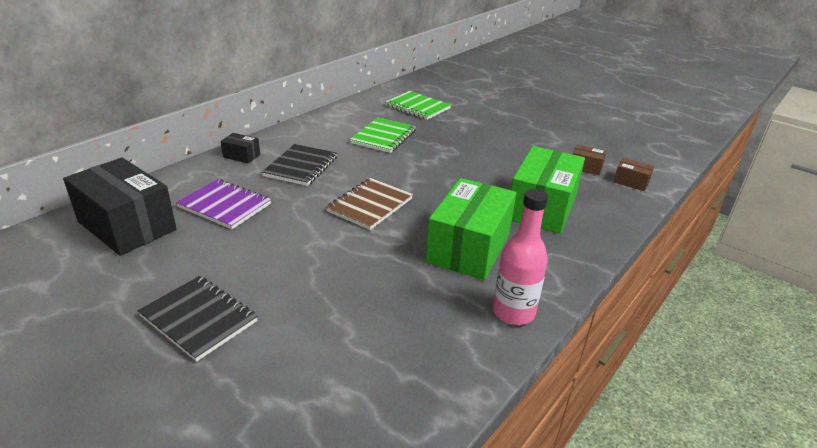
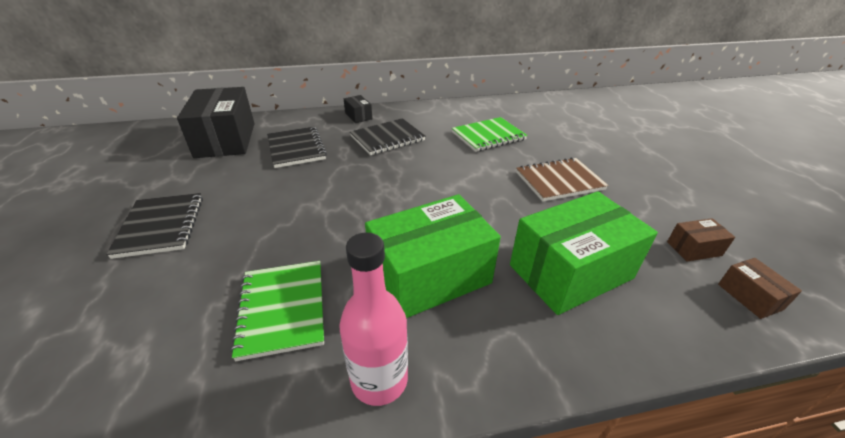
camera: 40 degrees right, 5 degrees up
(224, 206) = (296, 148): purple notebook -> black notebook
(370, 205) = (396, 191): brown notebook -> brown notebook (559, 181)
(417, 107) = (556, 119): green notebook -> green notebook (283, 309)
(586, 167) = (694, 248): brown box -> brown box turned 75 degrees counterclockwise

